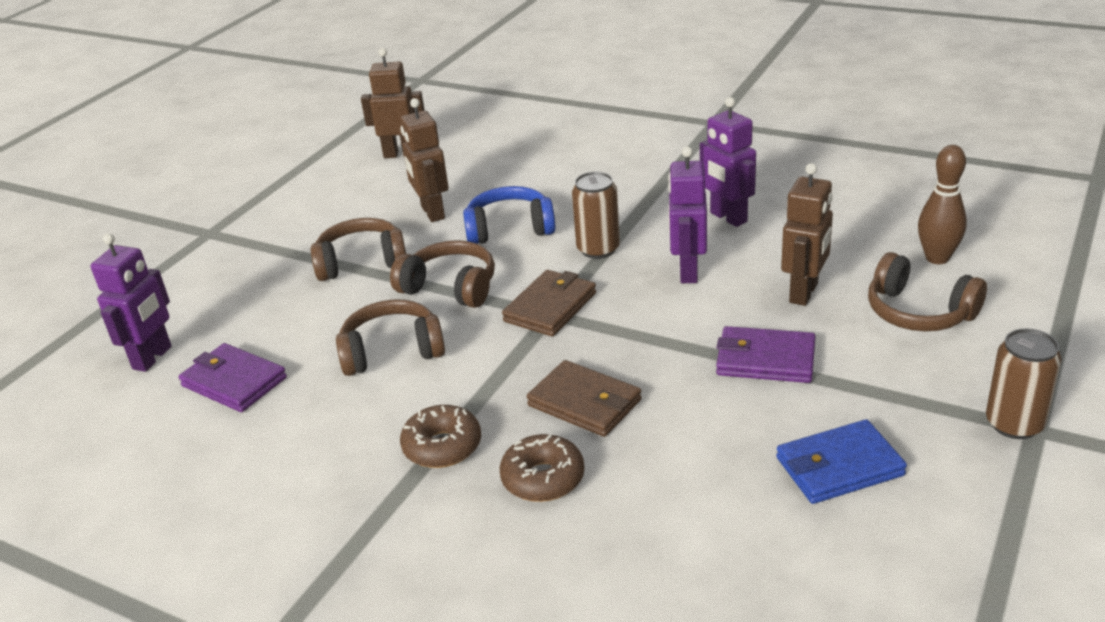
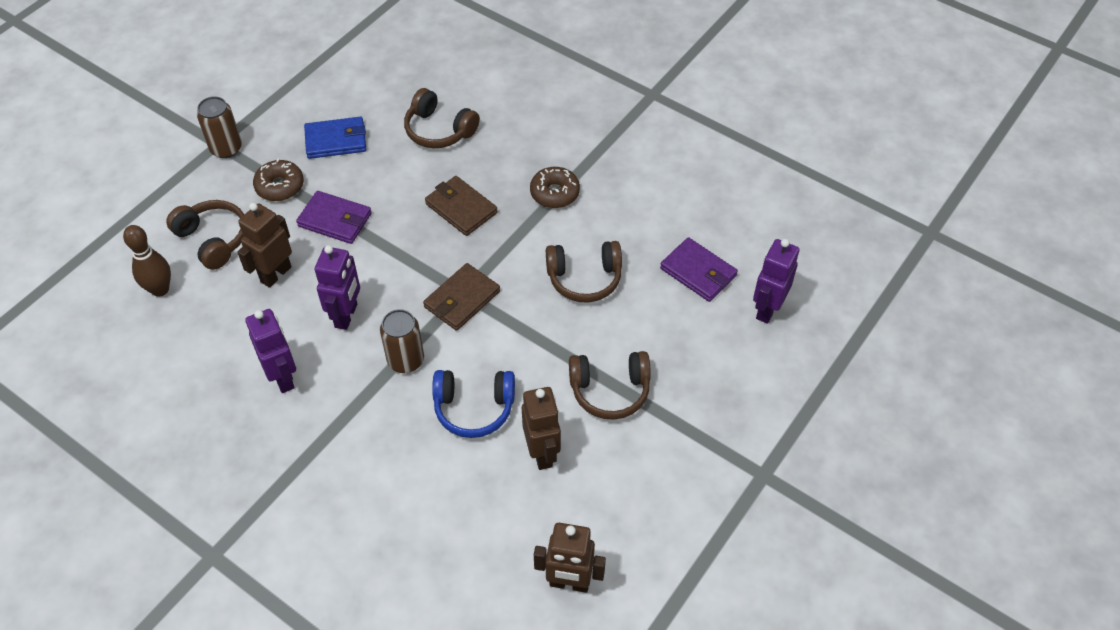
camera: 175 degrees left, 20 degrees up
(450, 287) = (535, 339): brown headphones -> brown headphones (439, 130)
(543, 478) = (499, 162): brown donut -> brown donut (280, 186)

